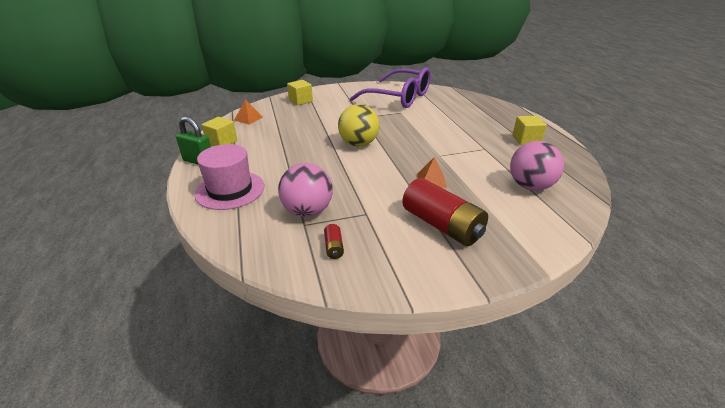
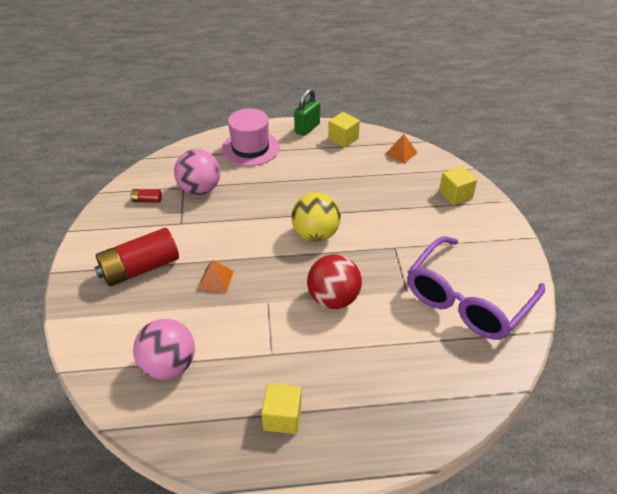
camera: 100 degrees right, 10 degrees up
(422, 132) = (333, 299): none -> red ball

